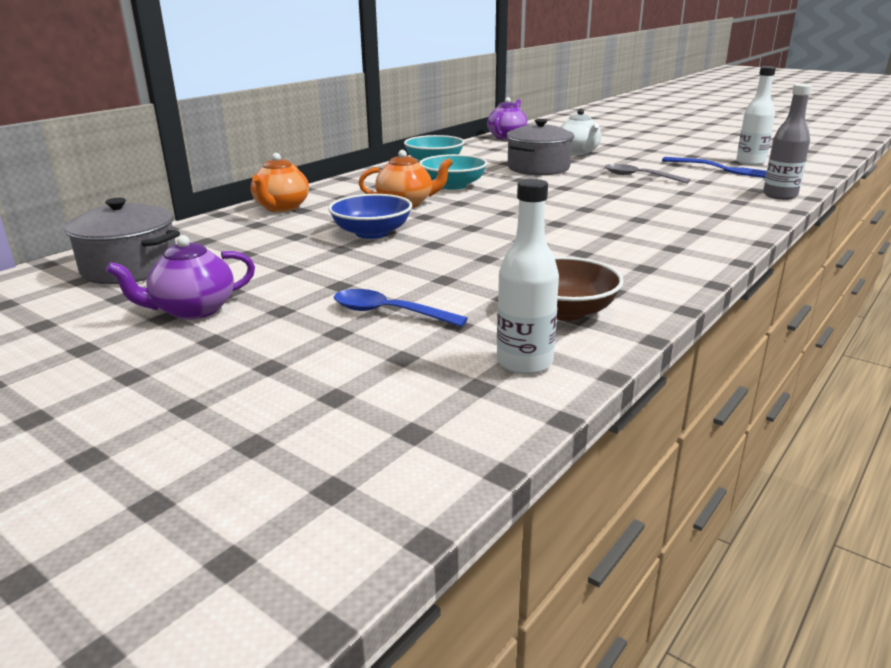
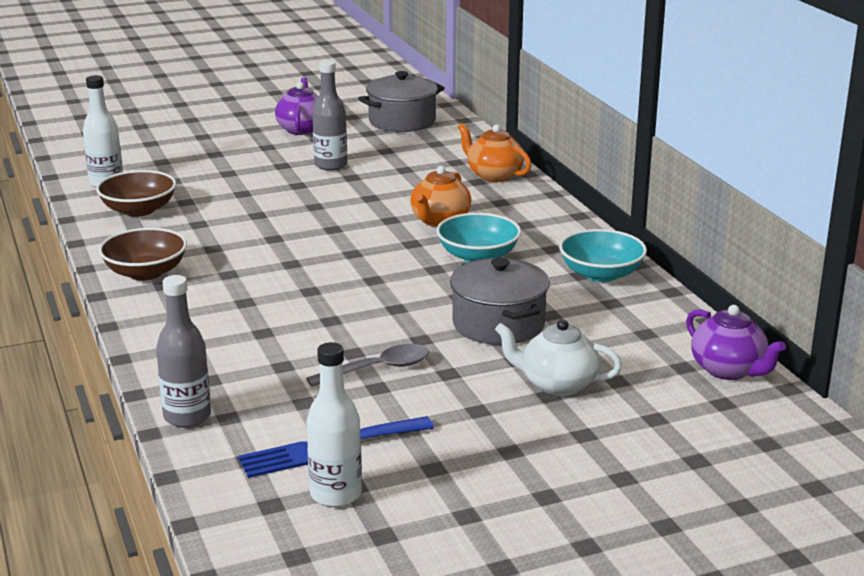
camera: 120 degrees right, 0 degrees up
(315, 264) = (330, 165): none -> grey bottle
(372, 233) = (373, 192): blue bowl -> none
(389, 313) = (217, 168): blue spoon -> none
(670, 260) = (145, 272): none -> brown bowl

